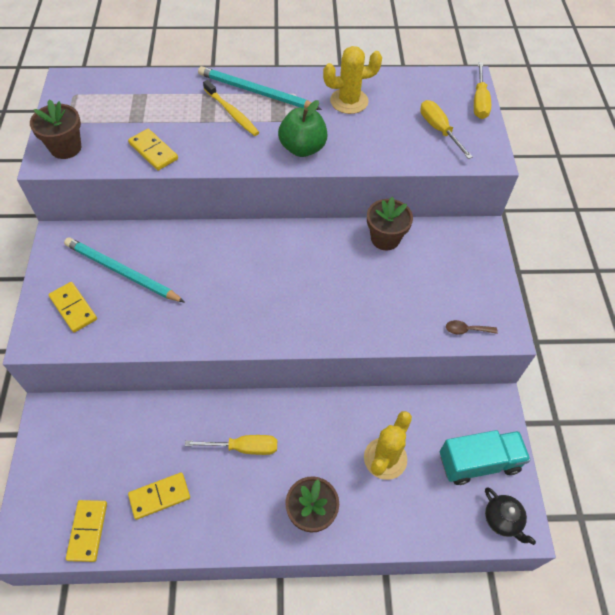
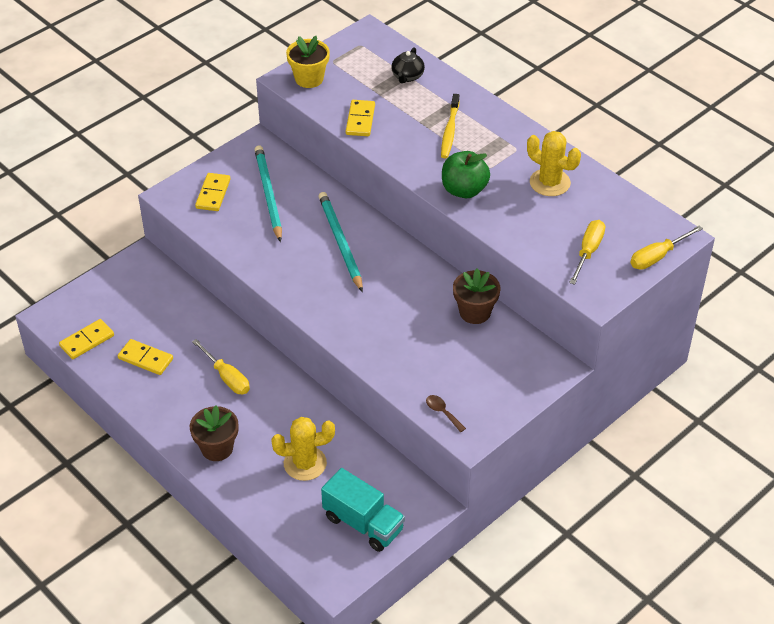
camera: 50 degrees right, 10 degrees down
(66, 148) = (309, 78): brown flower pot -> yellow flower pot
(256, 92) = (489, 128): turquoise pencil -> turquoise pencil (340, 243)
(502, 520) = (329, 565): black teapot -> black teapot (407, 76)

